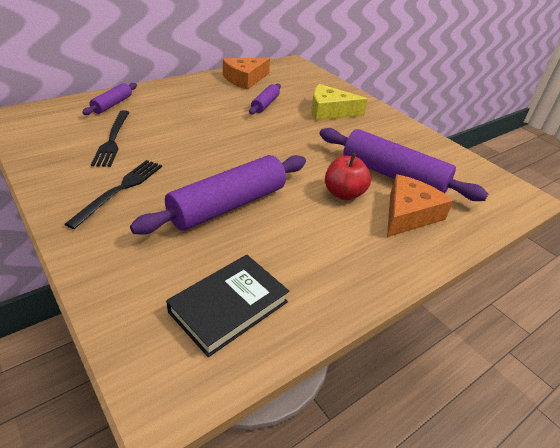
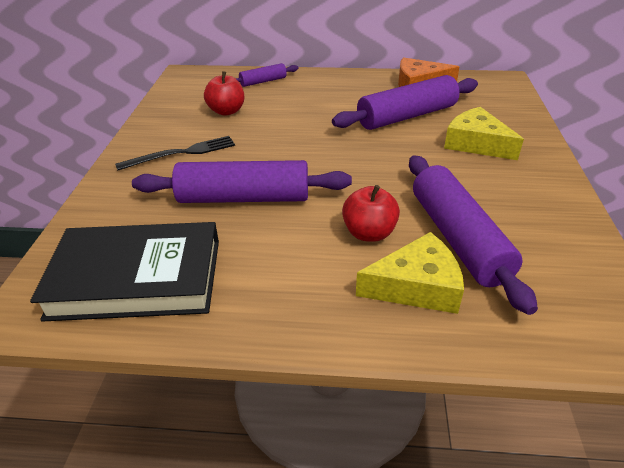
camera: 45 degrees right, 0 degrees up
(113, 140) = (226, 111): black fork -> red apple
(229, 307) = (137, 278): black book -> black book, size x1.55
(265, 104) = (407, 116): purple rolling pin -> purple rolling pin, size x1.95
(408, 214) = (416, 286): orange cheese -> yellow cheese

